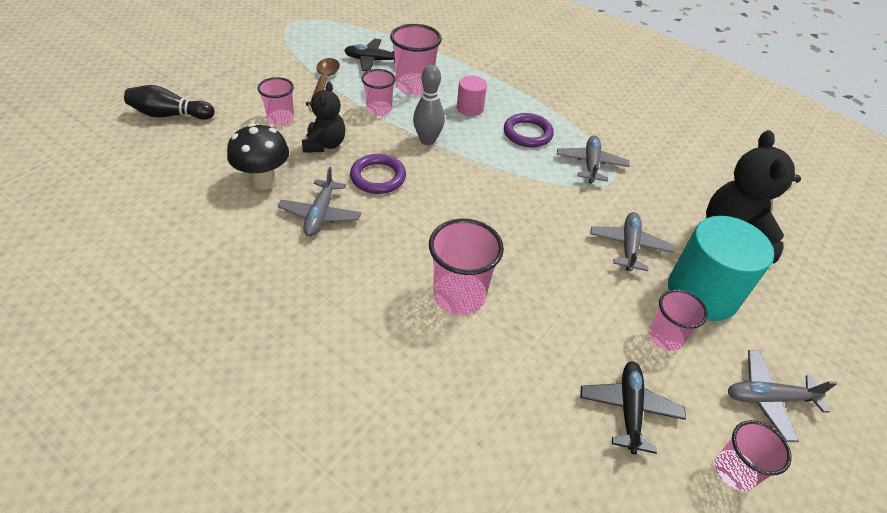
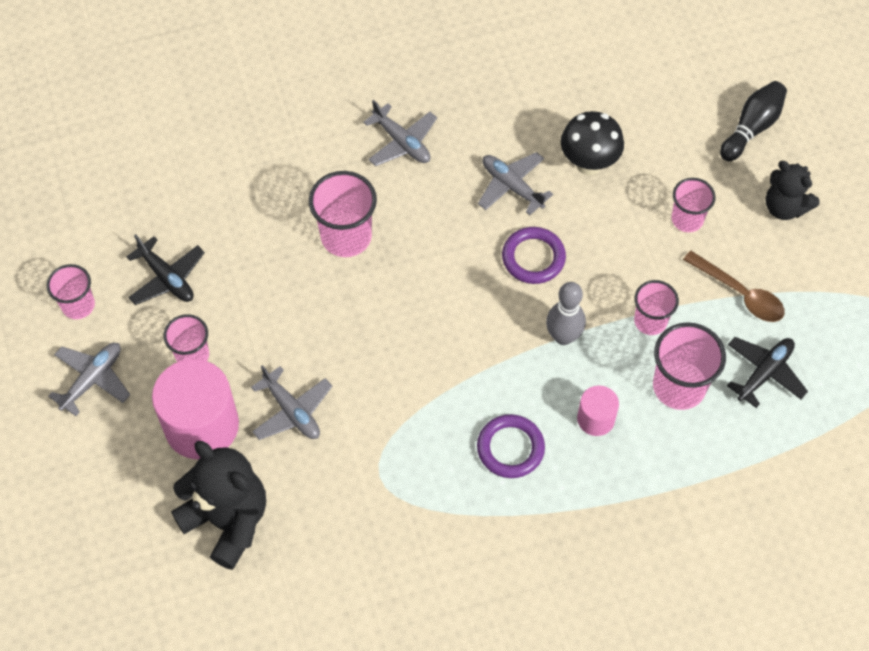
camera: 130 degrees right, 15 degrees up
(325, 144) = (616, 238): black teddy bear -> black teddy bear (785, 207)
(591, 164) = (417, 474): grey plane -> grey plane (402, 142)
(702, 293) = (201, 425): turquoise cylinder -> pink cylinder

